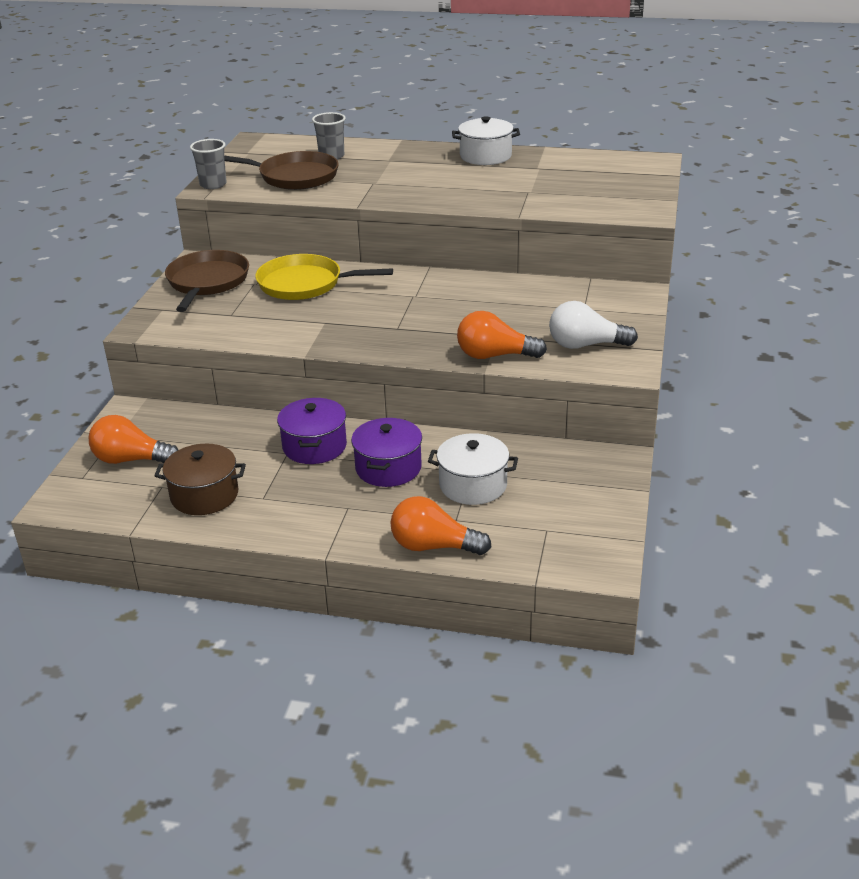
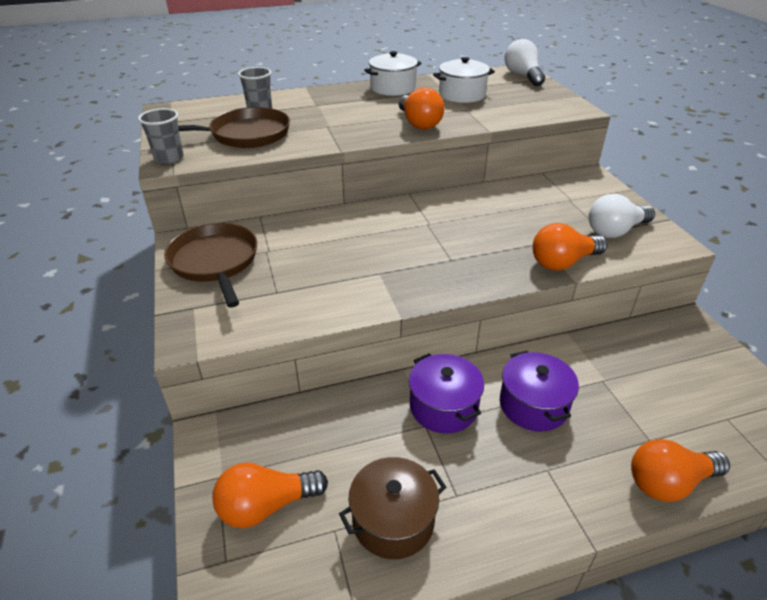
camera: 30 degrees left, 5 degrees up
(304, 284) = (317, 238): yellow pan -> none
(461, 196) = (419, 123): none -> orange light bulb
(473, 485) = (620, 394): white pot -> white pot (462, 95)
(647, 168) = (523, 76): none -> white light bulb

